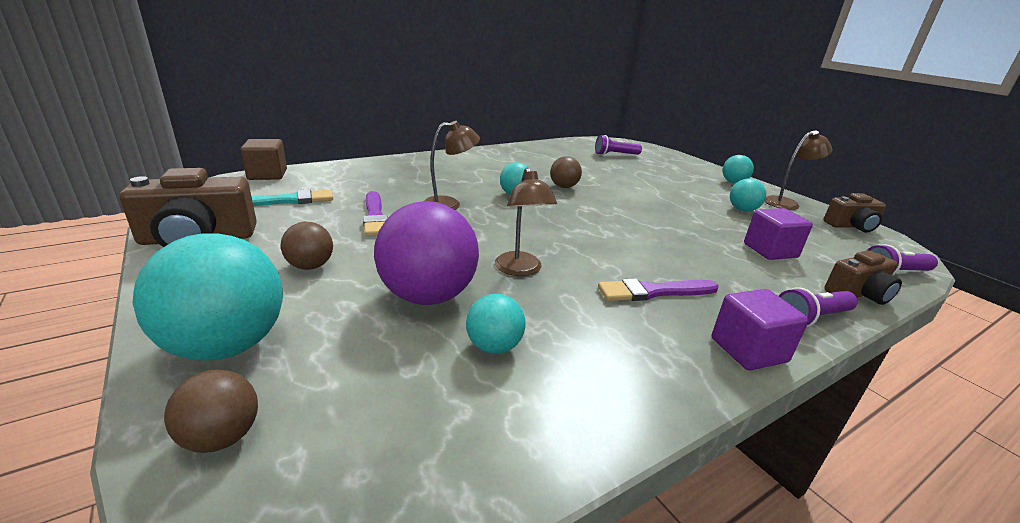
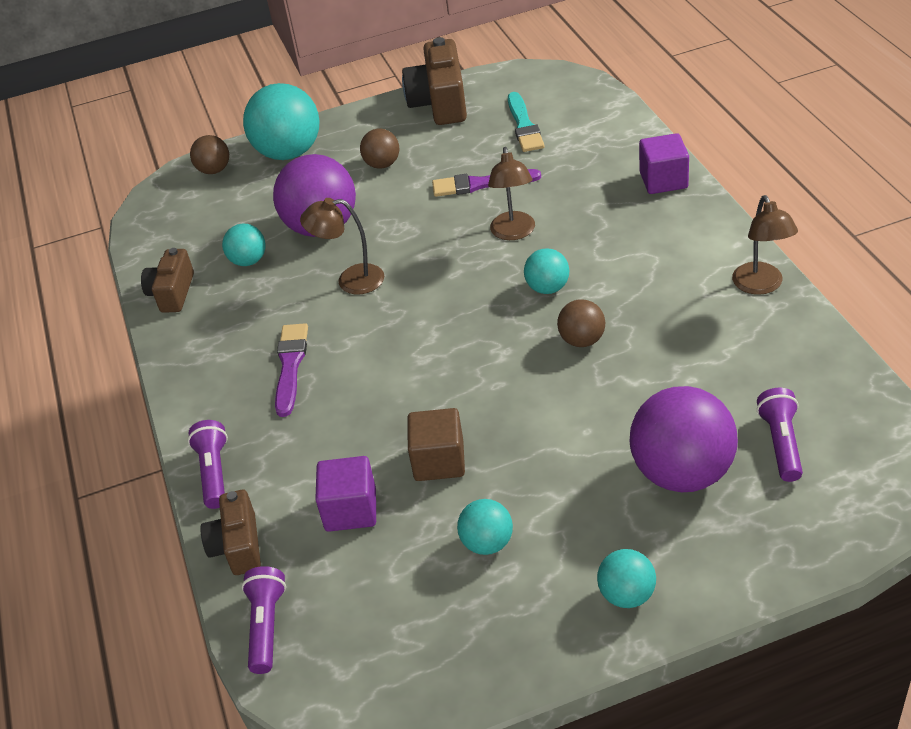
camera: 110 degrees right, 15 degrees up
(267, 175) = (603, 98): brown cube -> brown cube (439, 461)
(649, 170) = (682, 473): none -> purple ball
(748, 350) = (192, 402): purple cube -> purple cube (663, 180)
(786, 203) = (518, 634): brown lamp -> brown lamp (761, 286)
(851, 226) = (411, 681): brown camera -> brown camera (172, 293)

